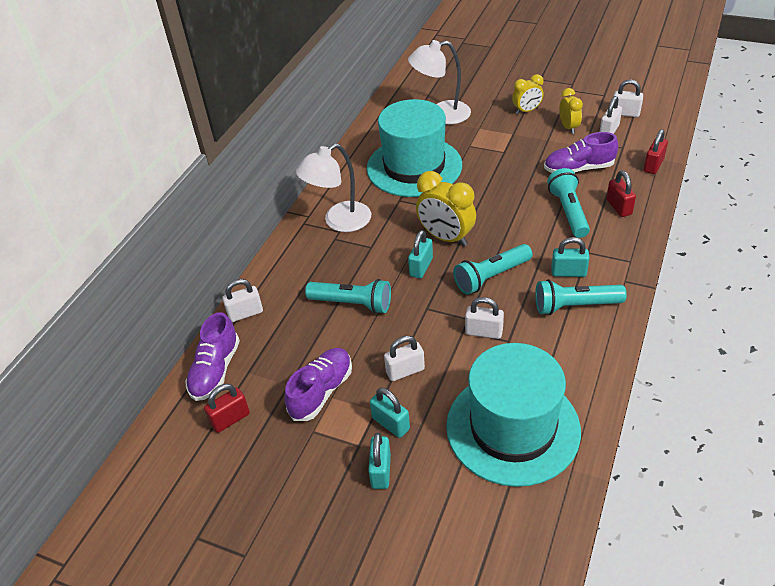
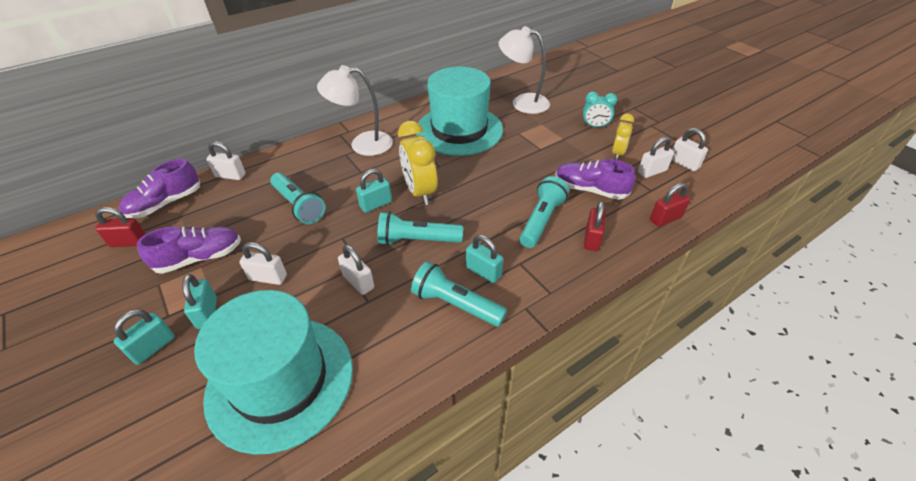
camera: 30 degrees right, 0 degrees up
(527, 111) = (595, 126): yellow clock -> turquoise clock

